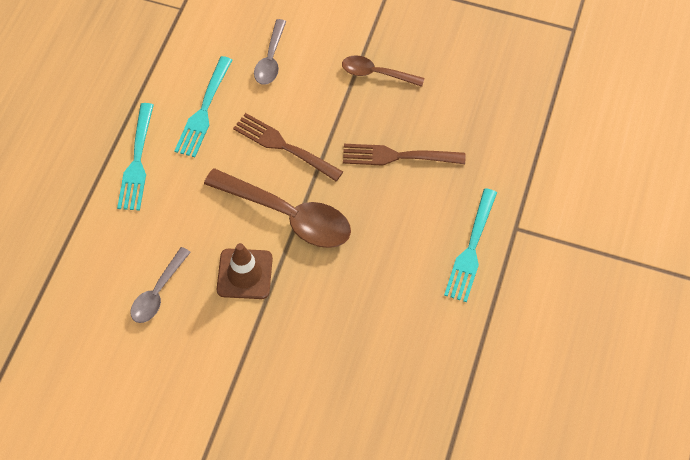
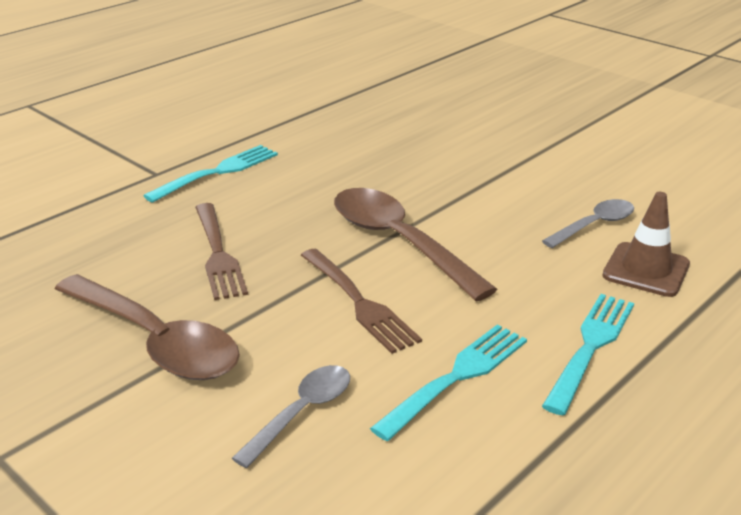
camera: 155 degrees left, 30 degrees down
(244, 274) = (481, 214): brown traffic cone -> brown traffic cone (646, 270)
(376, 73) = (156, 341): brown spoon -> brown spoon, size x1.80
(398, 156) = (217, 253): brown fork -> brown fork turned 45 degrees clockwise

